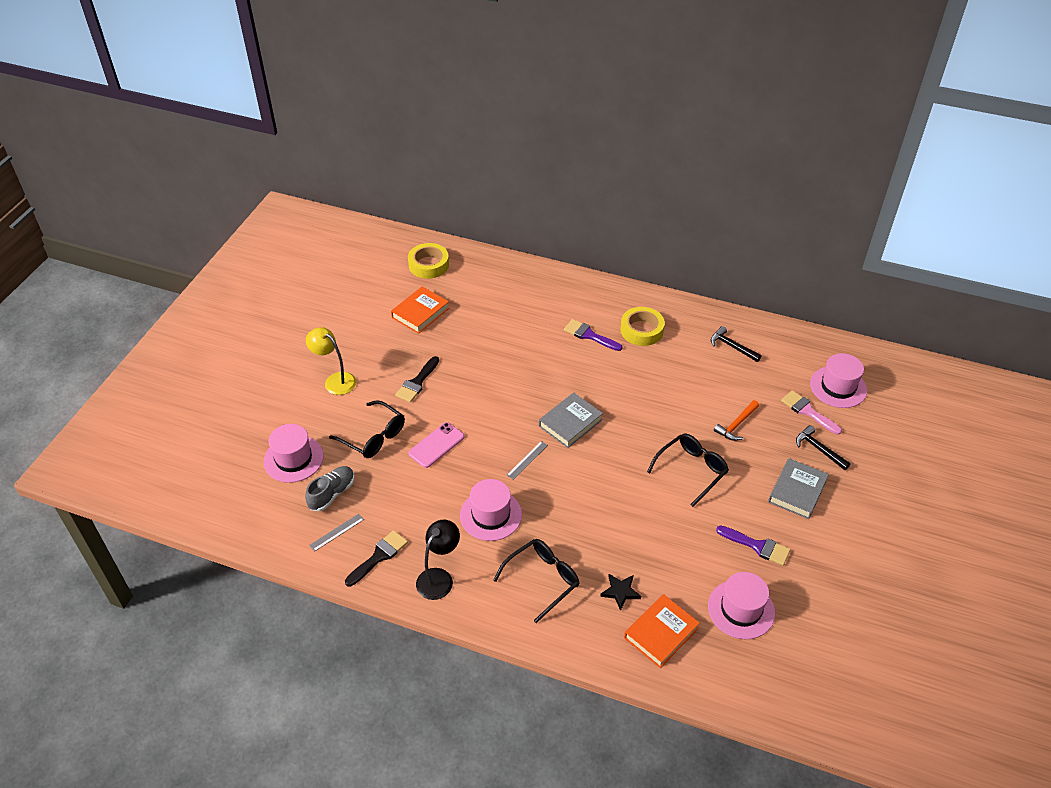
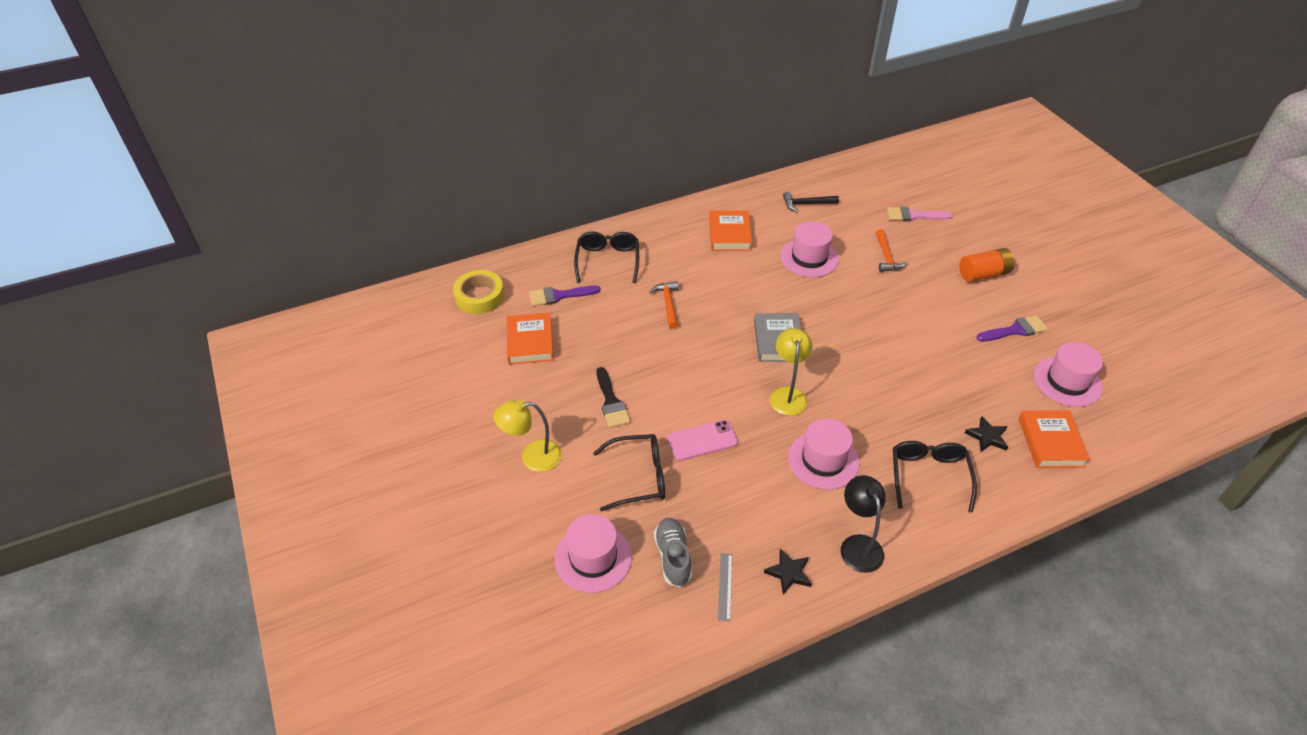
camera: 45 degrees left, 0 degrees up
(379, 556) = (788, 573): black brush -> black star
(436, 445) = (702, 440): pink phone -> pink phone turned 75 degrees clockwise
(527, 460) = (787, 394): grey ruler -> yellow lamp
(533, 348) = (668, 304): none -> orange hammer
(589, 335) = (697, 264): purple brush -> purple brush (559, 296)
(641, 330) = (729, 234): yellow tape -> orange book
(692, 470) = (905, 310): black glasses -> black glasses (608, 260)
(797, 491) = (983, 274): grey book -> orange battery
(819, 449) = (955, 236): black hammer -> none
(838, 387) = (907, 186): pink hat -> pink hat (809, 258)

